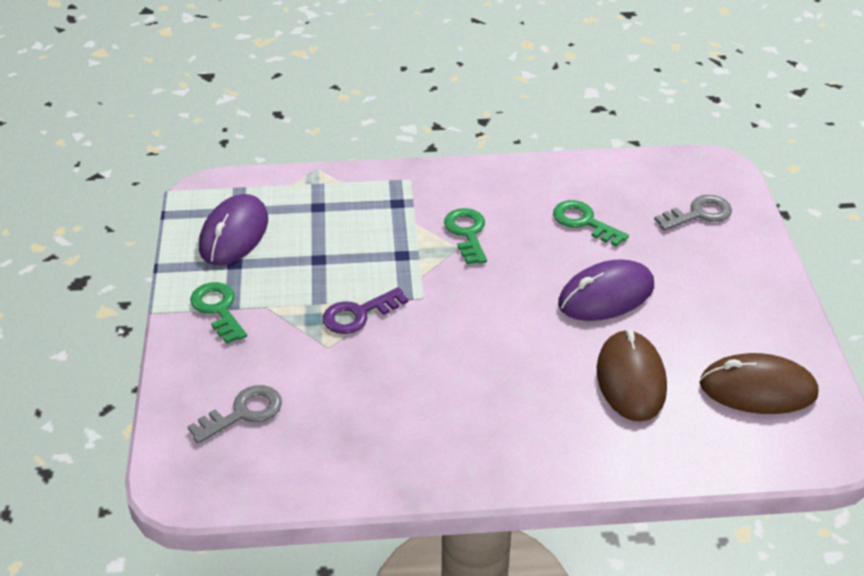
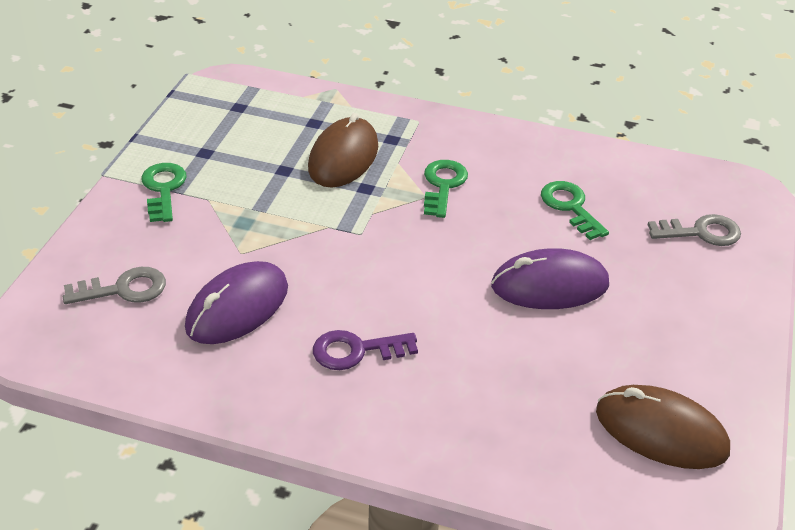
camera: 20 degrees right, 0 degrees up
(234, 234) = (222, 126): purple mouse -> purple mouse (237, 307)
(358, 314) = (289, 231): purple key -> purple key (356, 351)
(631, 379) = (525, 377): brown mouse -> brown mouse (343, 157)

